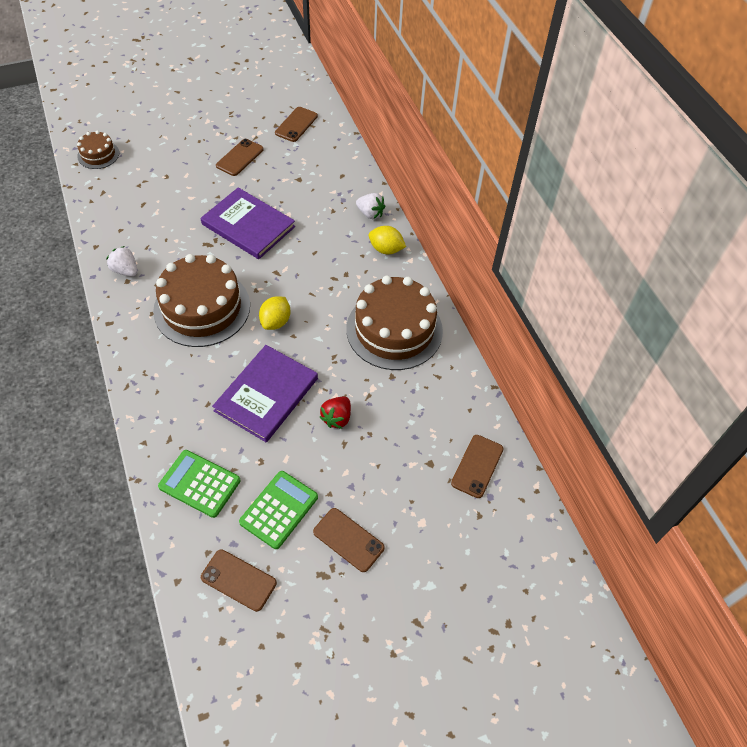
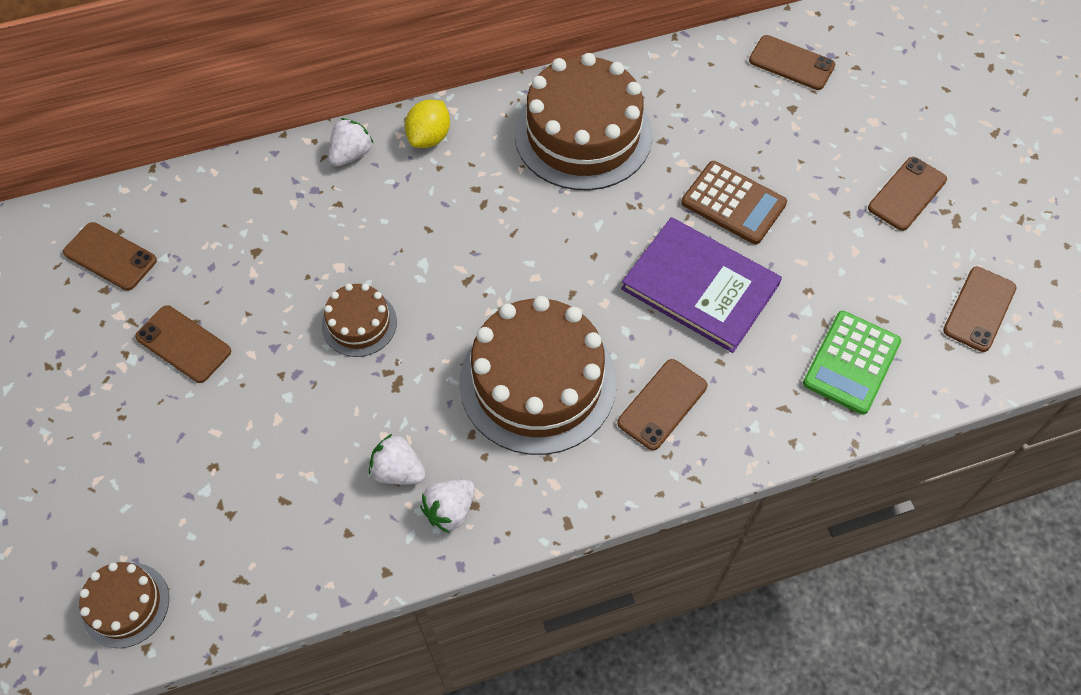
camera: 85 degrees left, 5 degrees up
(153, 248) = (398, 471): none -> white strawberry
(179, 371) = (662, 404): none -> brown phone
(248, 225) = (359, 323): purple book -> brown cake
(276, 322) = (567, 278): yellow lemon -> none
(279, 509) = (877, 267): green calculator -> none
(337, 418) = (733, 203): red strawberry -> brown calculator

